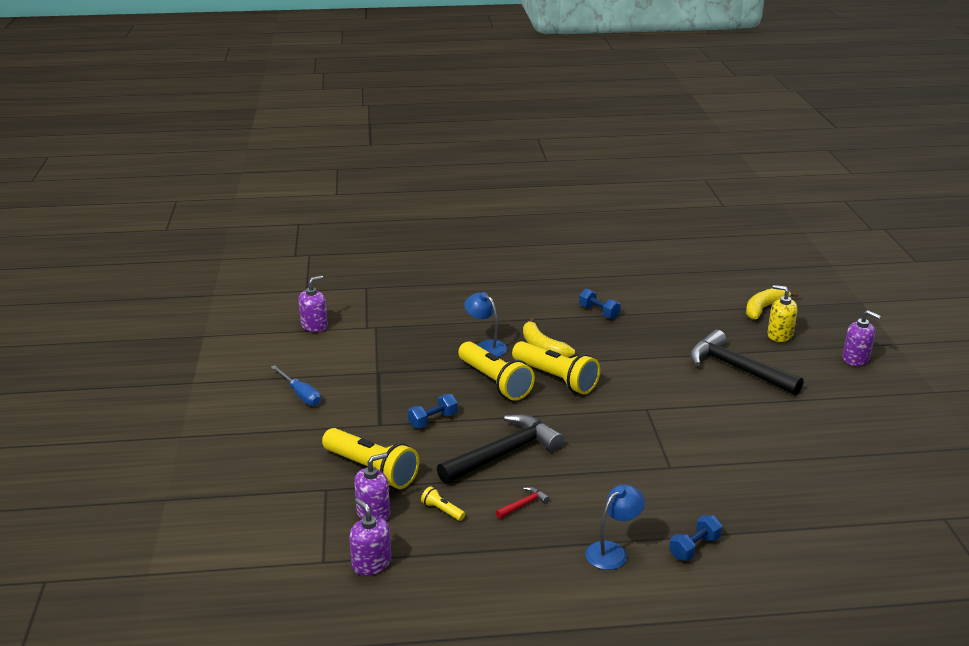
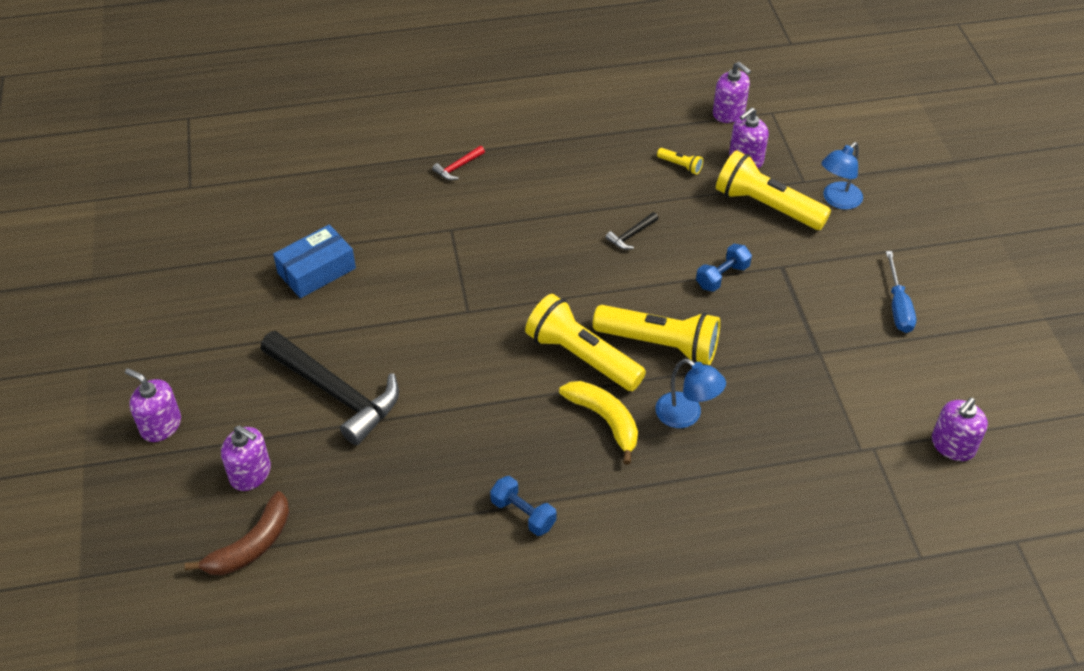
camera: 175 degrees right, 20 degrees up
(300, 394) = (898, 306): blue screwdriver -> blue screwdriver turned 135 degrees counterclockwise
(495, 382) = (660, 344): yellow flashlight -> yellow flashlight turned 150 degrees clockwise
(504, 453) = (631, 235): black hammer -> black hammer, size x0.41
(523, 504) = (602, 176): red hammer -> red hammer (458, 167)
(612, 551) = (516, 136): blue lamp -> blue lamp (837, 200)
(694, 548) = (441, 144): blue dumbbell -> none
(764, 308) = (251, 545): yellow banana -> brown banana
(780, 335) = (250, 473): yellow soap dispenser -> purple soap dispenser
(783, 442) = (316, 271): none -> blue box

